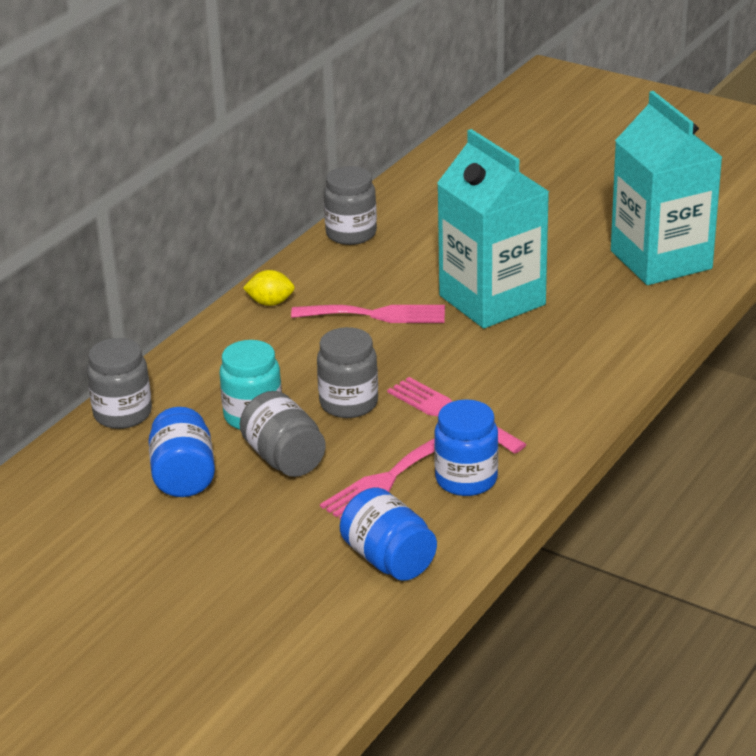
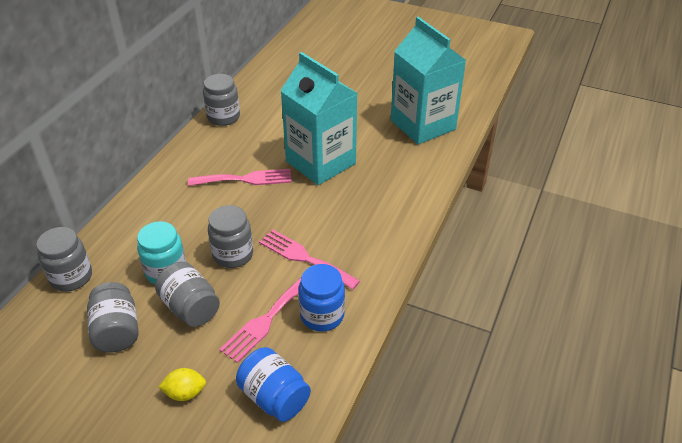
camera: 10 degrees left, 10 degrees up
(183, 476) = (117, 331): blue jar -> grey jar
(270, 303) = (173, 174): yellow lemon -> yellow lemon (185, 393)

